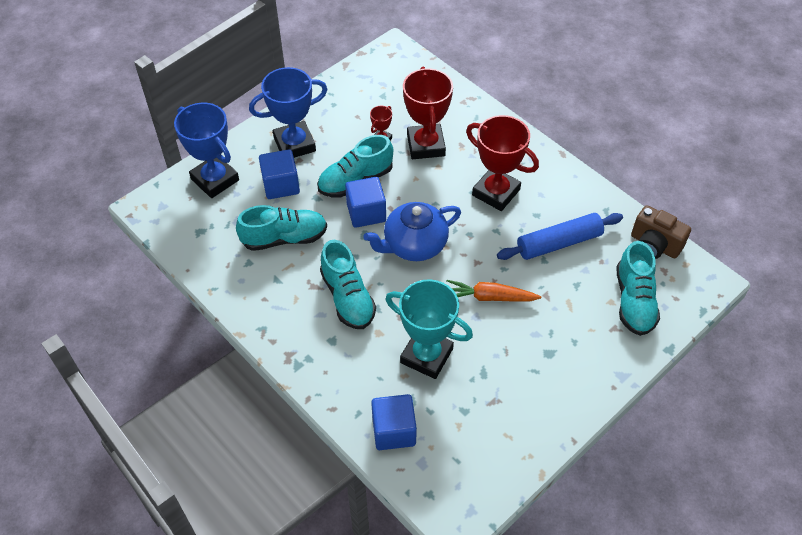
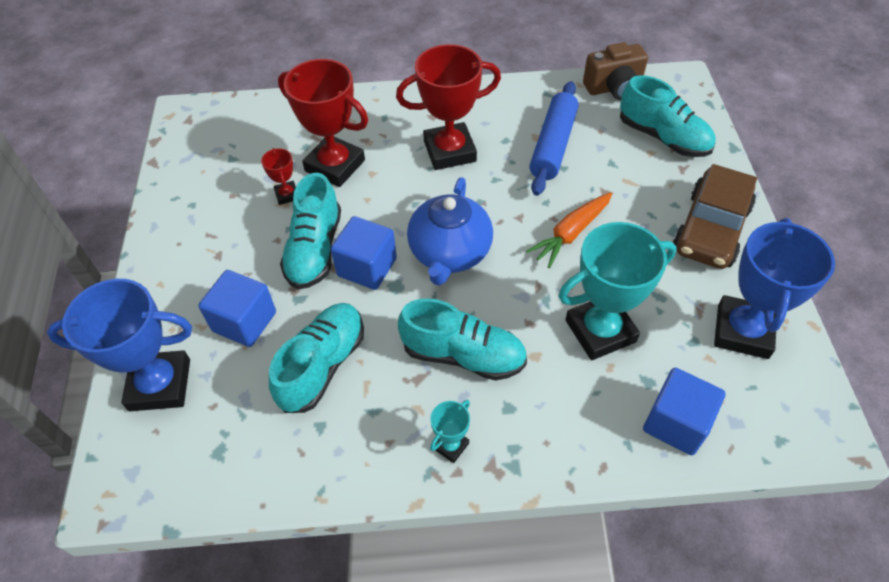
camera: 50 degrees left, 0 degrees up
(285, 328) = (450, 446): none -> turquoise trophy
(294, 144) = (203, 272): blue trophy -> blue trophy (742, 331)
(571, 373) = (710, 229): none -> brown car

